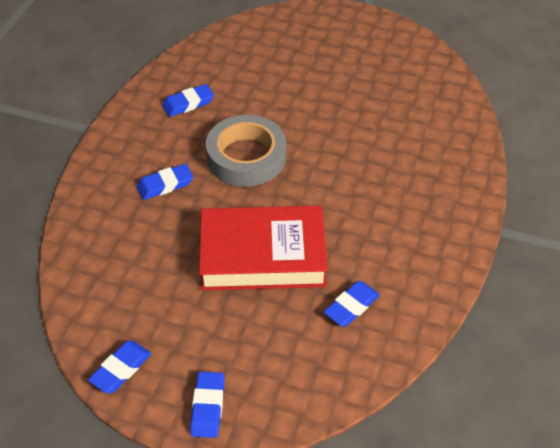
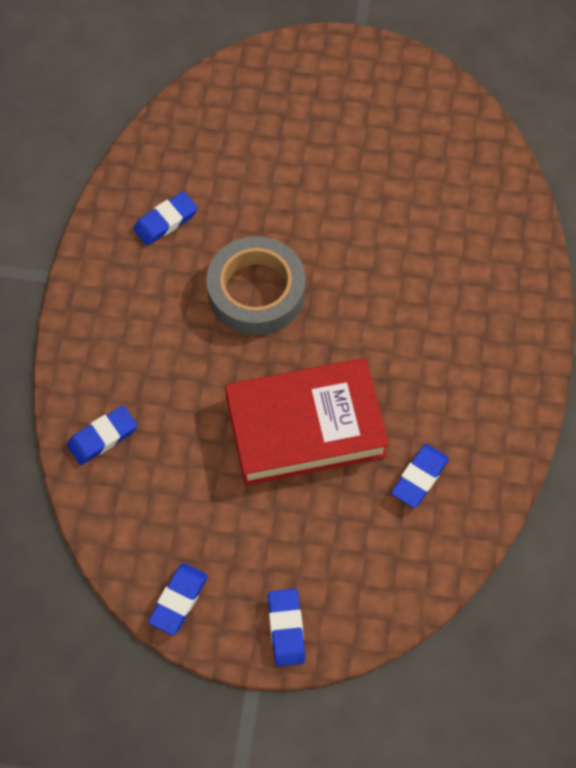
camera: 10 degrees left, 15 degrees up
(165, 185) = (167, 347): blue eraser -> blue eraser (102, 437)

